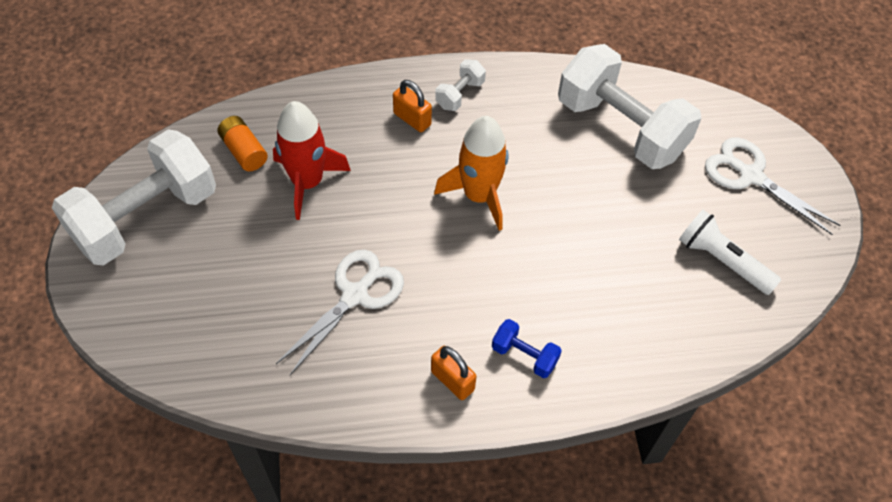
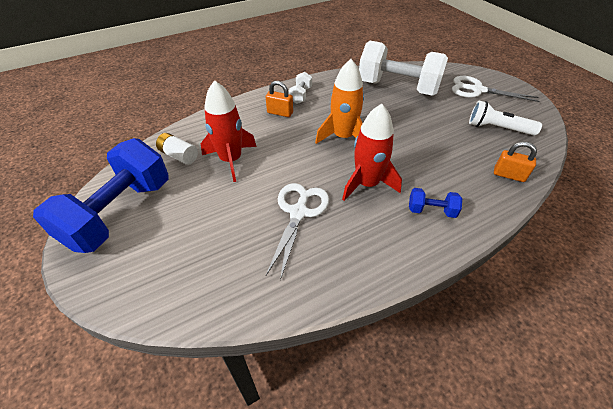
camera: 20 degrees left, 10 degrees down
(146, 217) = (120, 213): white dumbbell -> blue dumbbell
(244, 151) = (179, 155): orange battery -> white battery
(452, 380) = (397, 242): orange padlock -> orange padlock (509, 175)
(466, 285) = (367, 184): none -> red rocket

